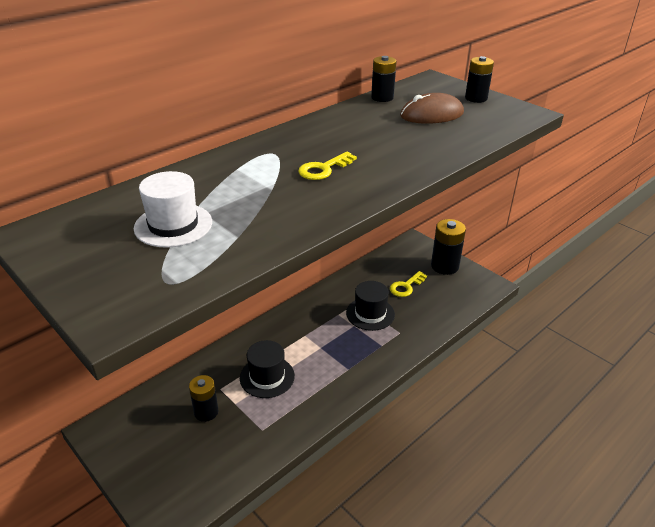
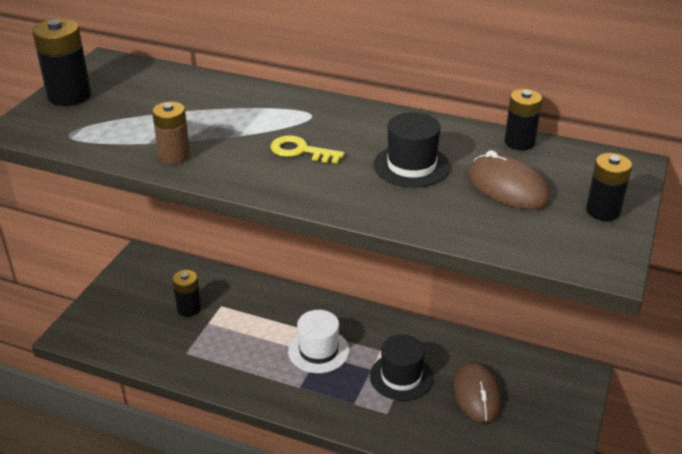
camera: 65 degrees right, 0 degrees up
(173, 225) = (148, 110): white hat -> white hat (318, 351)
(267, 377) = (253, 330): black hat -> black hat (411, 166)
(276, 227) = (174, 156): none -> brown battery
(406, 286) = (477, 394): yellow key -> brown mouse
(444, 266) = (553, 422): black battery -> black battery (69, 96)

